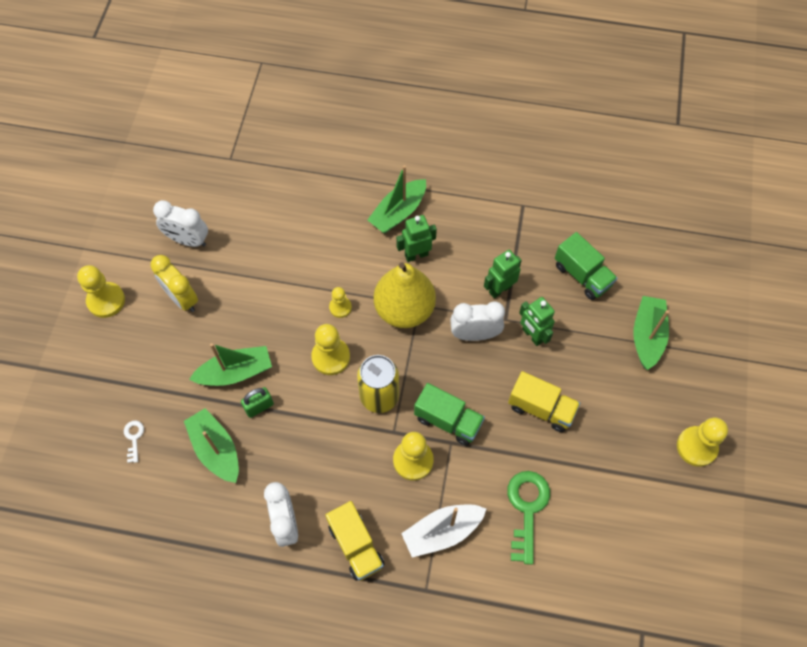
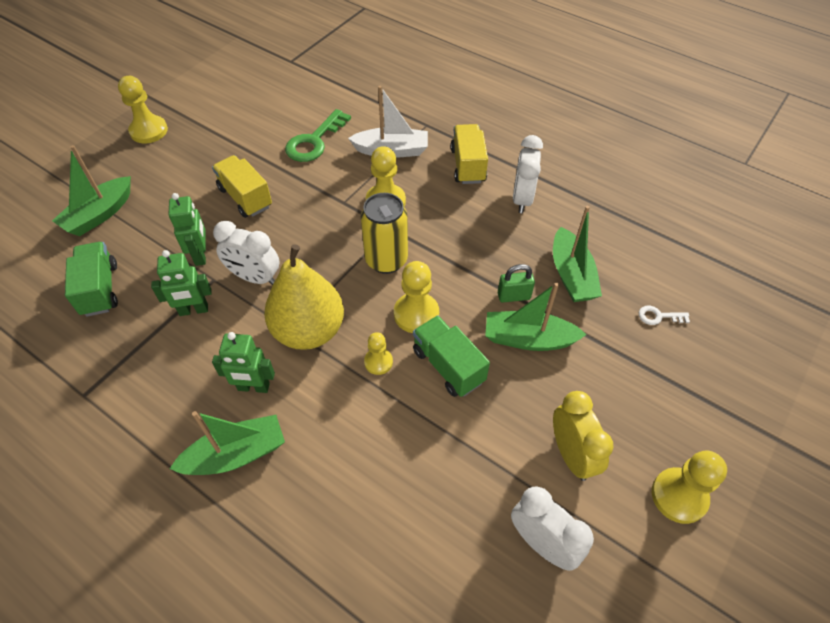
camera: 155 degrees left, 10 degrees down
(134, 438) = (659, 316): white key -> white key turned 75 degrees clockwise
(448, 420) = (334, 218): green truck -> green truck (448, 366)

